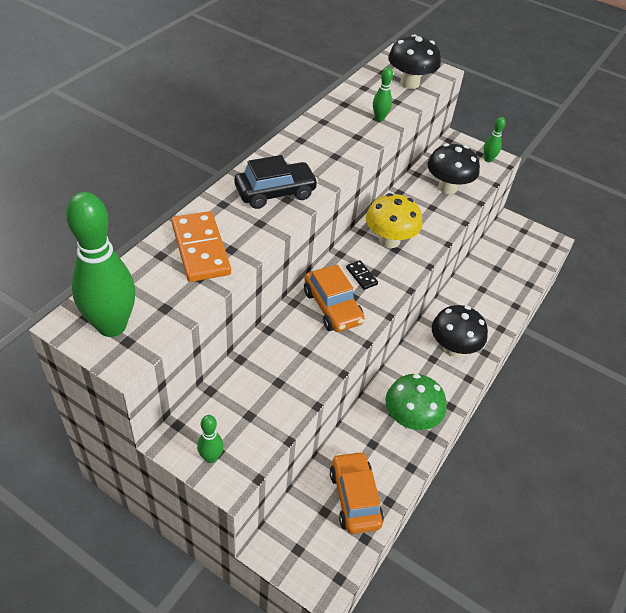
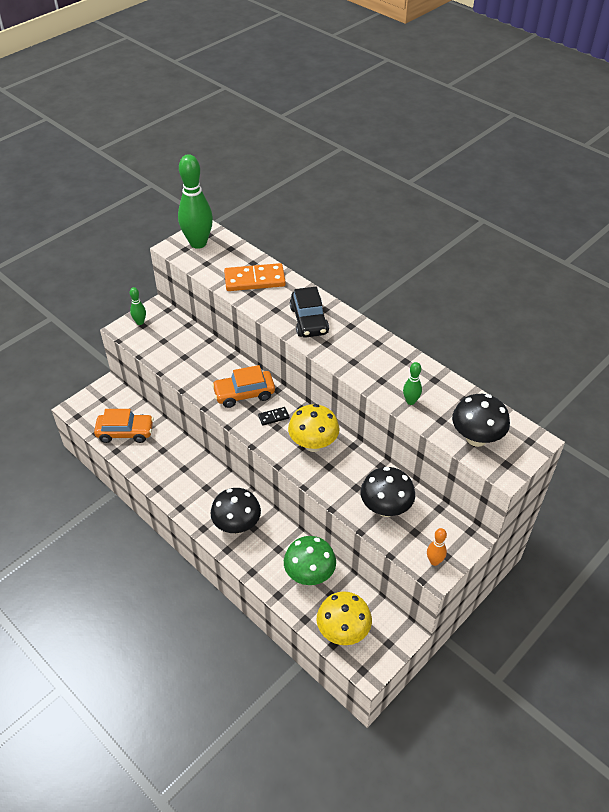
camera: 105 degrees right, 0 degrees up
(410, 419) = (176, 477): green mushroom -> green mushroom (309, 574)
(488, 159) = (434, 561): green bowling pin -> orange bowling pin
(528, 258) = (343, 631): none -> yellow mushroom

